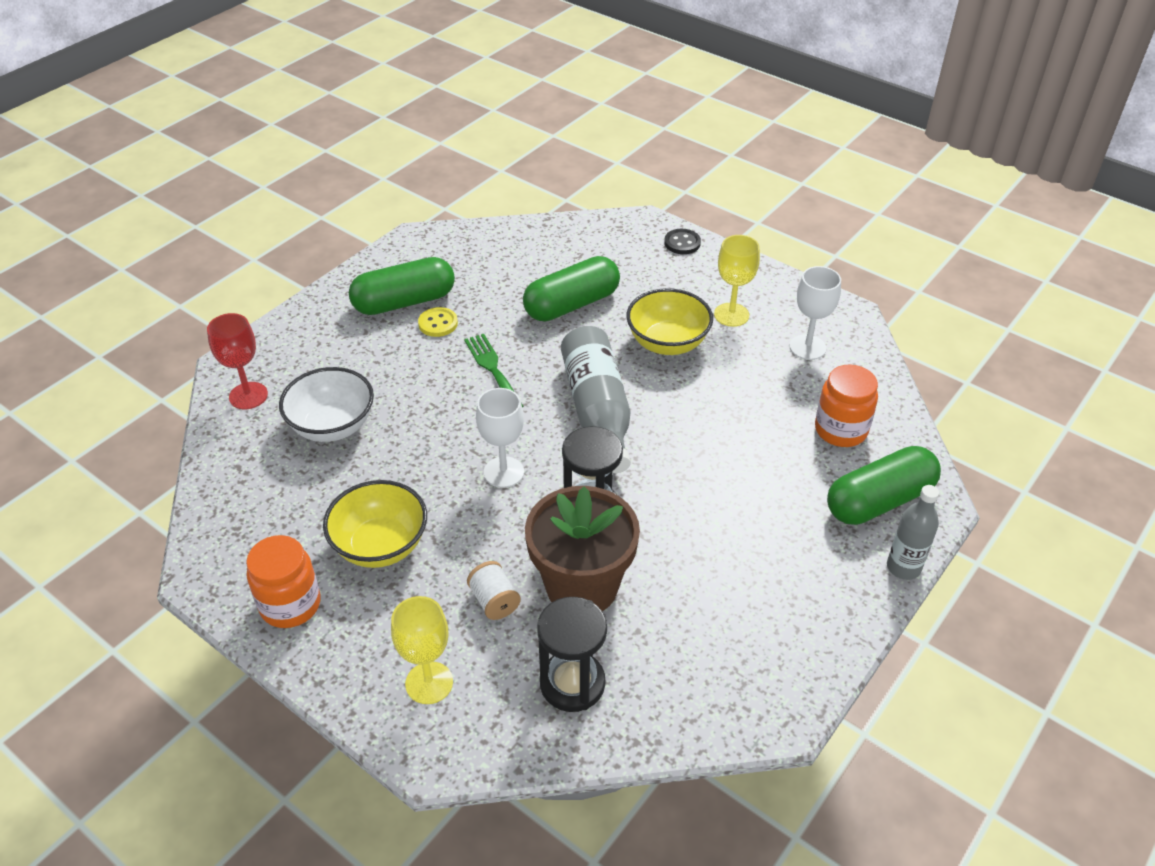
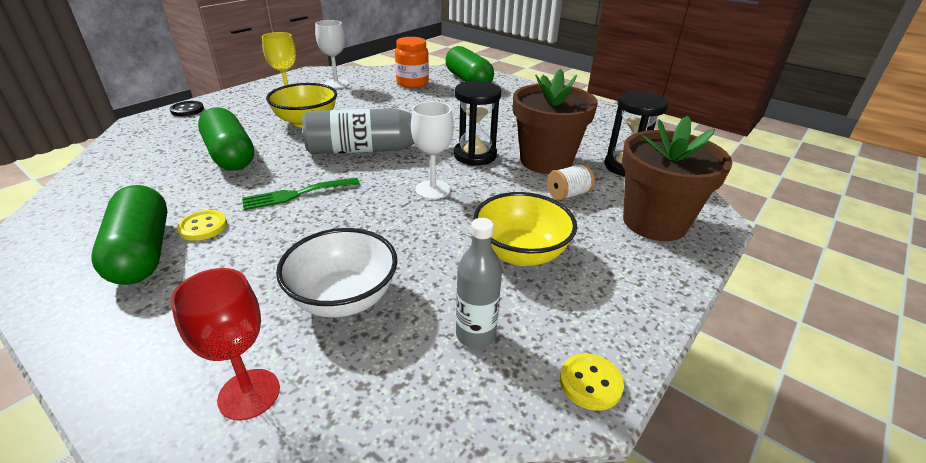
camera: 90 degrees left, 10 degrees down
(214, 579) = (590, 383): none -> yellow button
(290, 604) = (606, 309): orange jar -> none
(429, 683) = (654, 222): yellow goblet -> brown flower pot
(903, 567) = (514, 80): grey bottle -> grey bottle (475, 335)

